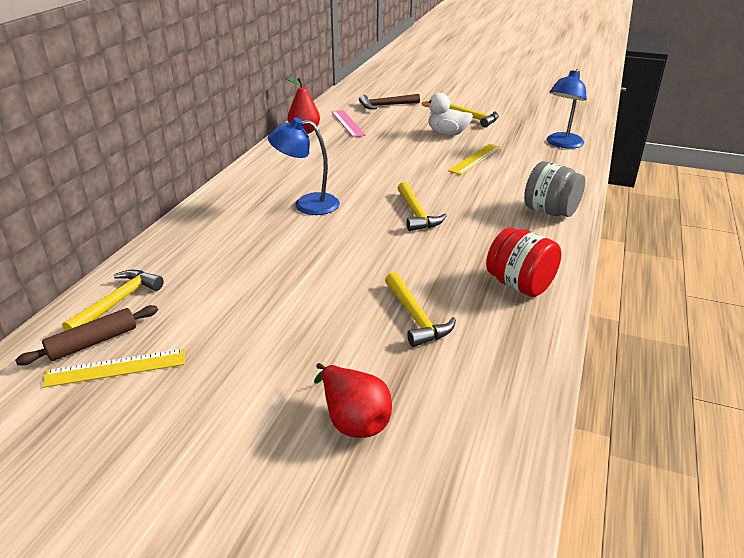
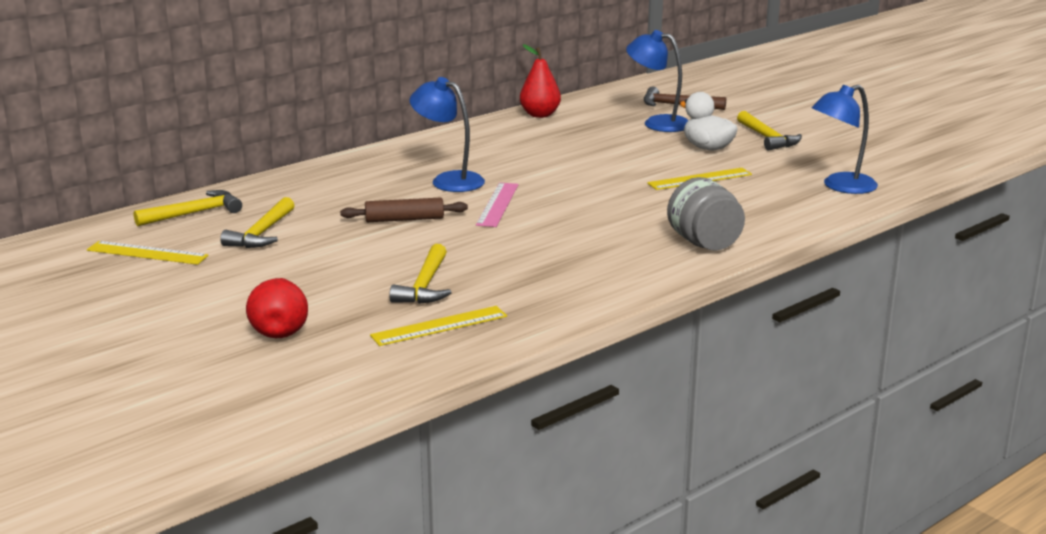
camera: 30 degrees right, 10 degrees down
(93, 342) = (148, 234): brown rolling pin -> brown rolling pin (404, 219)
(348, 123) = (602, 116): pink ruler -> pink ruler (498, 204)
(391, 121) = (657, 123): none -> blue lamp
(416, 214) = (549, 212): yellow hammer -> yellow hammer (262, 233)
(480, 359) = (439, 326): none -> yellow ruler
(519, 285) = (563, 290): red jar -> none

